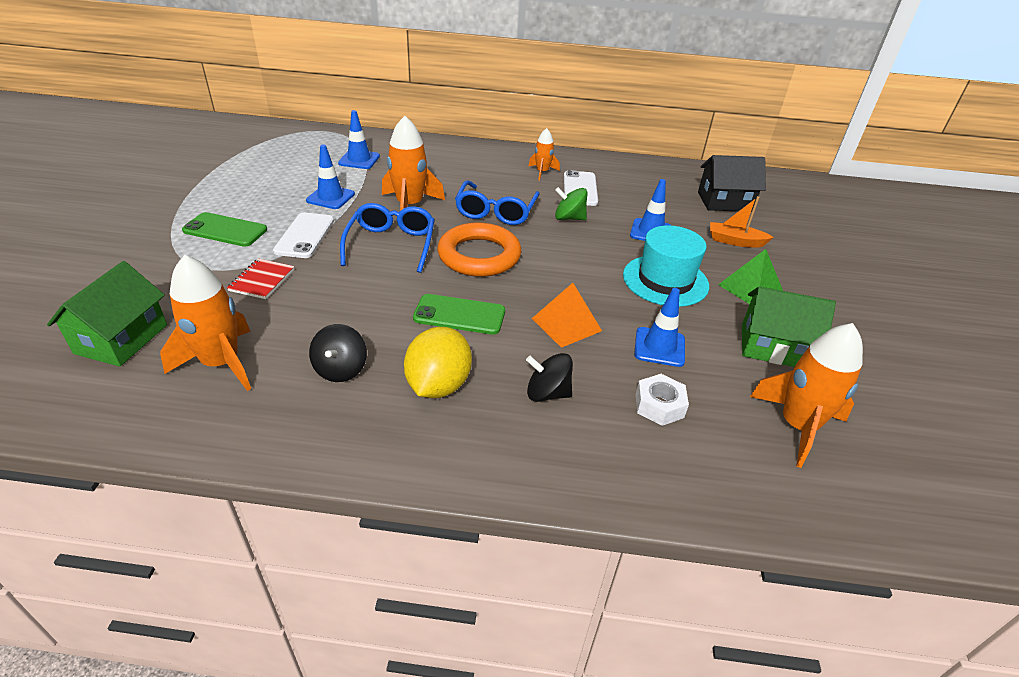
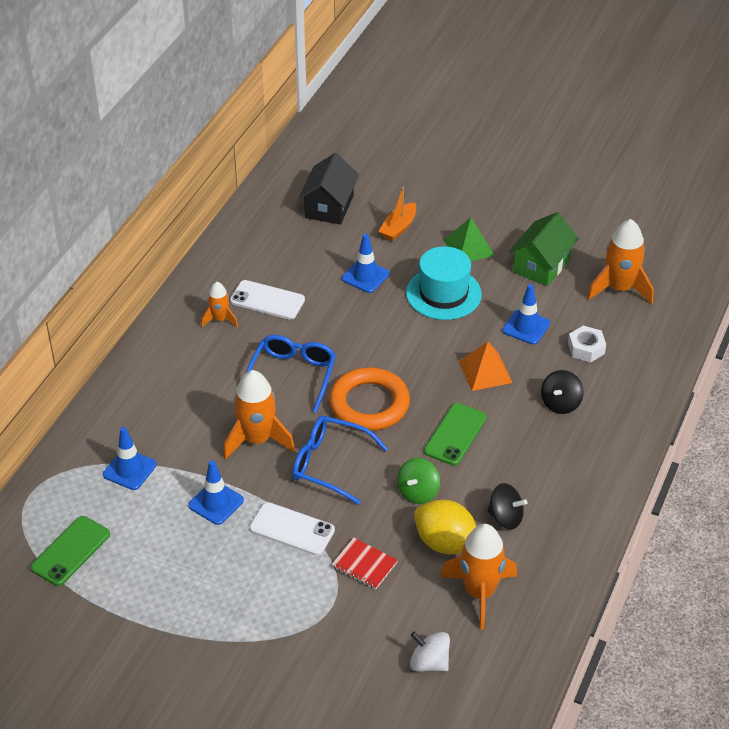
camera: 70 degrees left, 5 degrees up
(121, 339) = (429, 663): green house -> white spinning top
(225, 230) = (259, 594): green phone -> green phone (71, 551)
(438, 385) = (537, 462): yellow lemon -> yellow lemon (445, 543)
(496, 212) = (293, 375): blue glasses -> blue glasses turned 105 degrees counterclockwise
(569, 218) = (323, 325): green spinning top -> green spinning top (418, 492)

